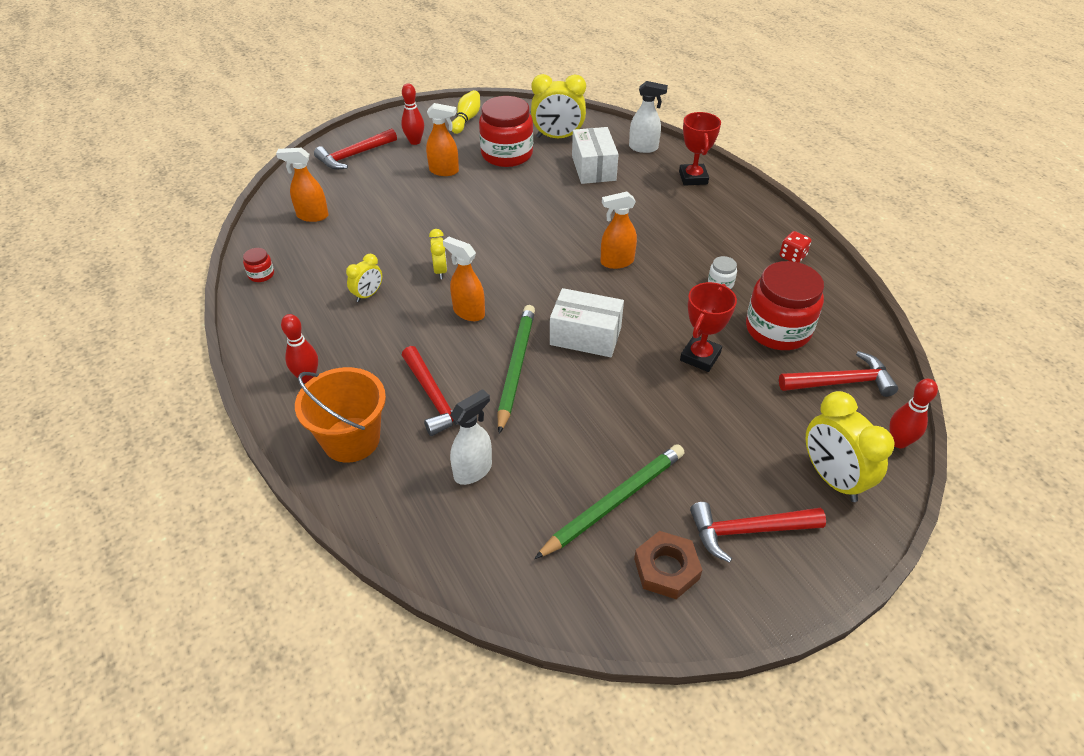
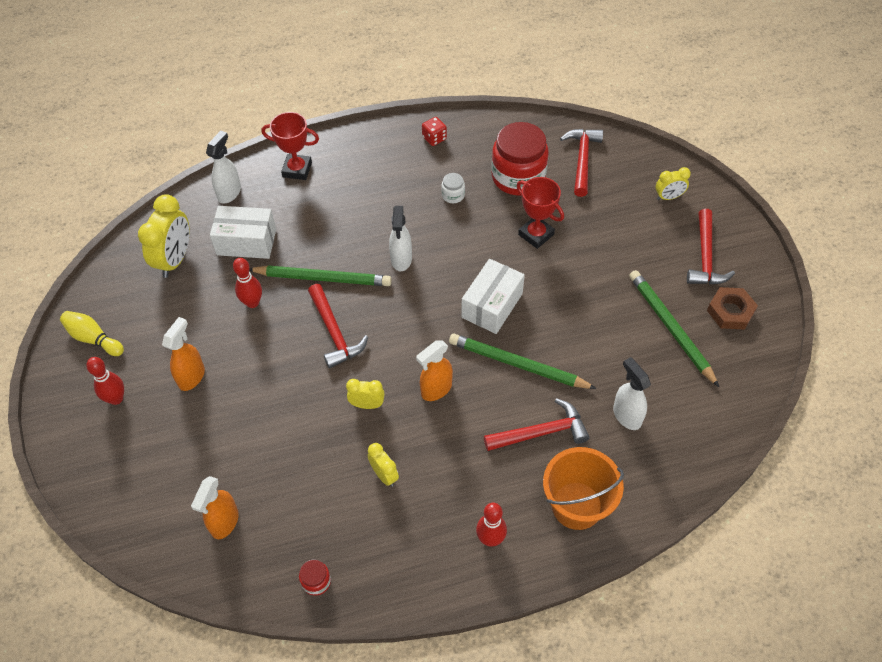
camera: 75 degrees left, 10 degrees up
(354, 155) = (115, 468): red hammer -> red hammer (334, 332)
(507, 154) = (186, 312): red jar -> none
(572, 218) = (322, 278): none -> green pencil
(616, 262) = (401, 260): orange spray bottle -> white spray bottle
(832, 478) = (668, 197): yellow clock -> yellow clock, size x0.54
(898, 442) = (643, 150): red bowling pin -> red bowling pin (252, 303)

